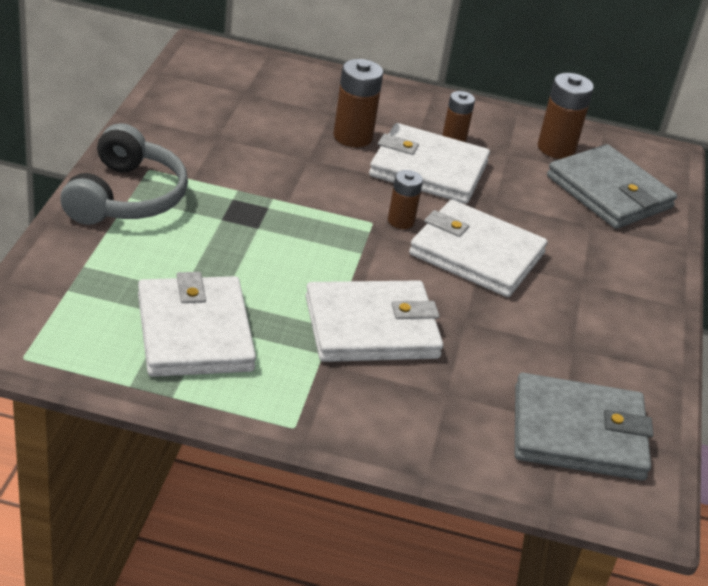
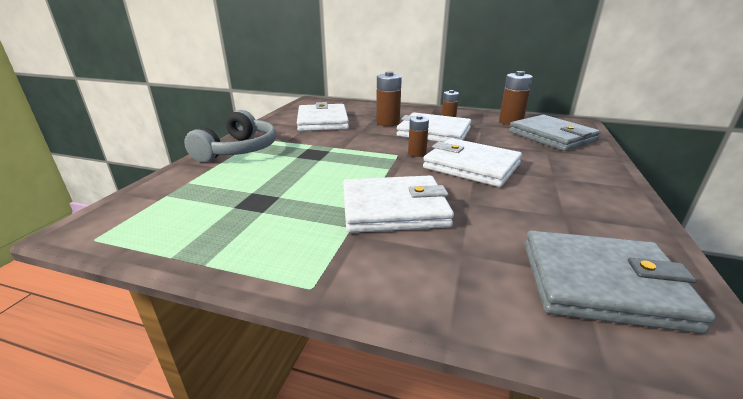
camera: 10 degrees right, 10 degrees down
(195, 332) = (248, 217): white wallet -> white wallet (322, 121)

